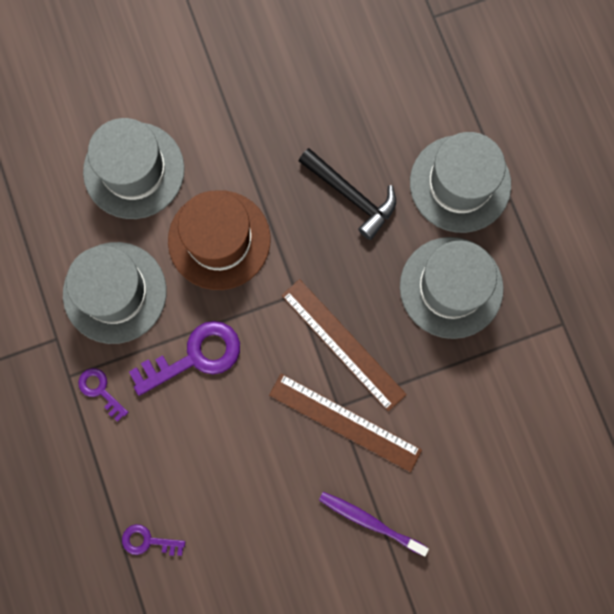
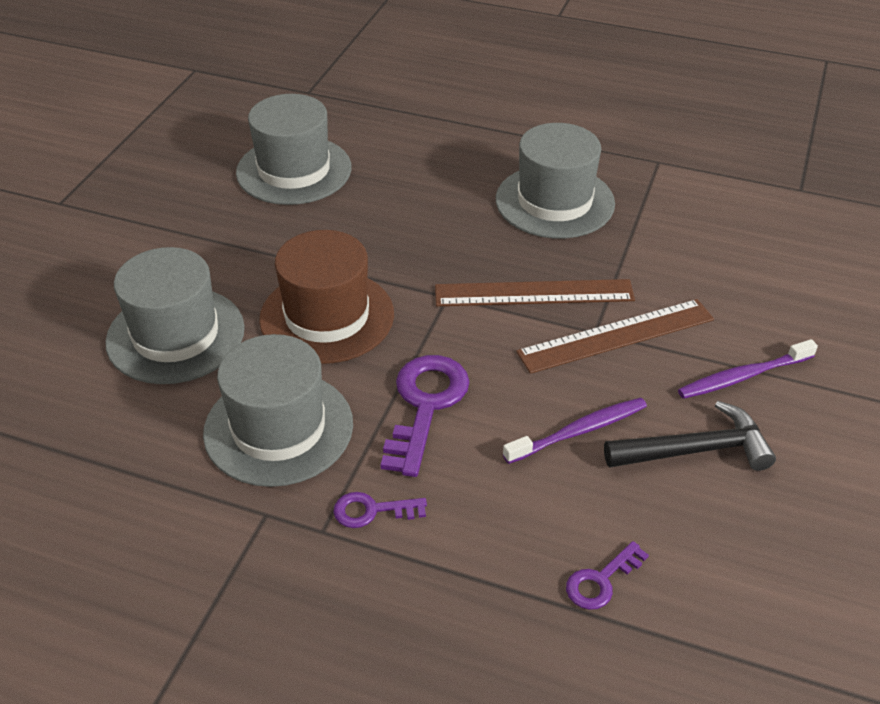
camera: 50 degrees left, 35 degrees down
(244, 456) = (578, 431): none -> purple toothbrush
(351, 195) = (397, 212): black hammer -> black hammer (695, 450)
(460, 184) = (467, 150): grey hat -> grey hat (294, 170)

